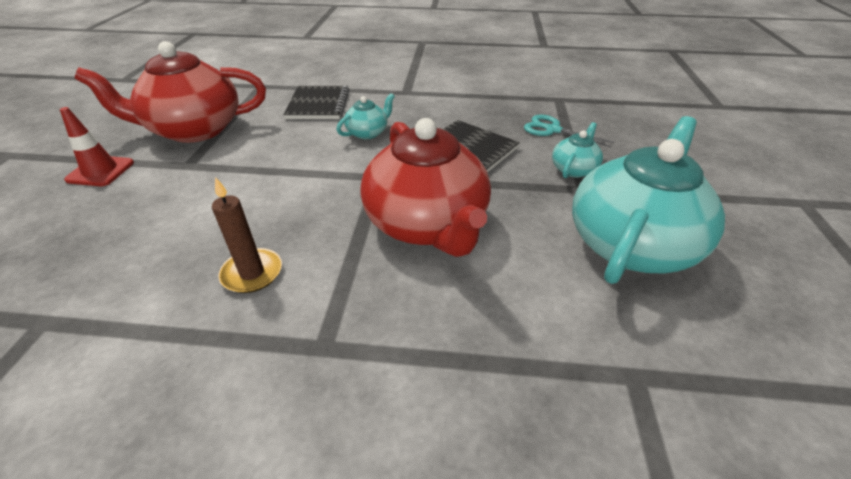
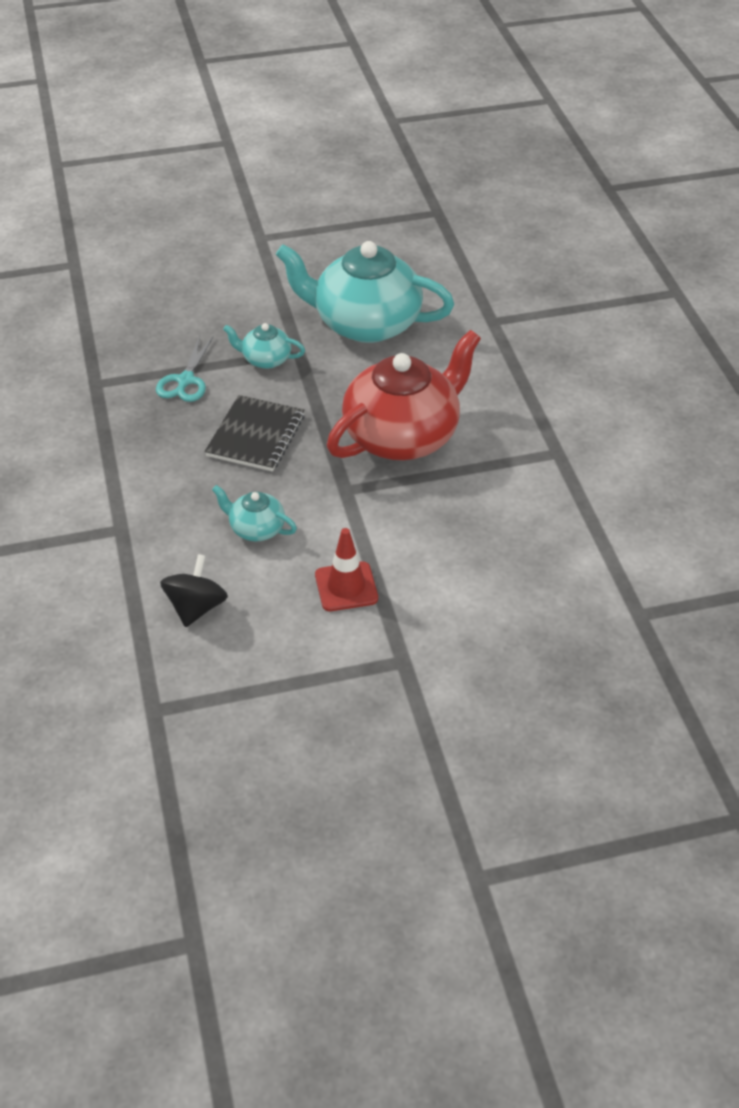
camera: 110 degrees left, 5 degrees up
(100, 171) = (456, 737): red traffic cone -> red traffic cone (346, 587)
(194, 130) = (323, 707): red teapot -> none
(252, 273) = (521, 519): brown candle -> none
(318, 104) = (196, 607): black notebook -> black spinning top

